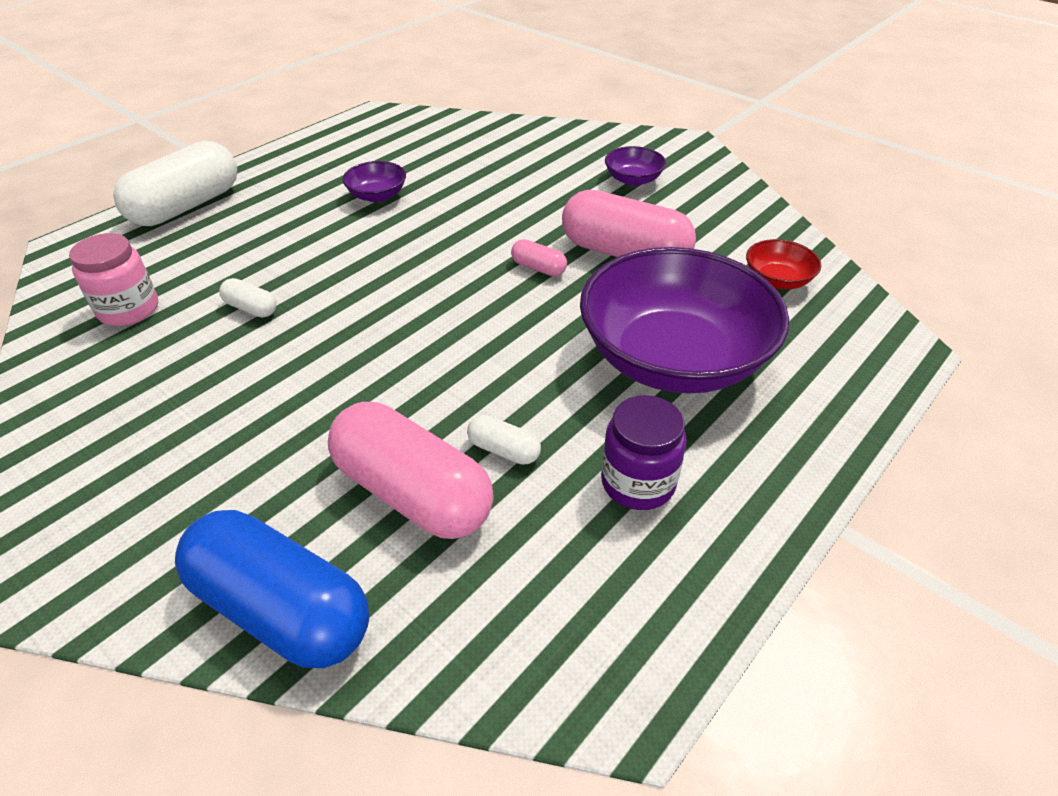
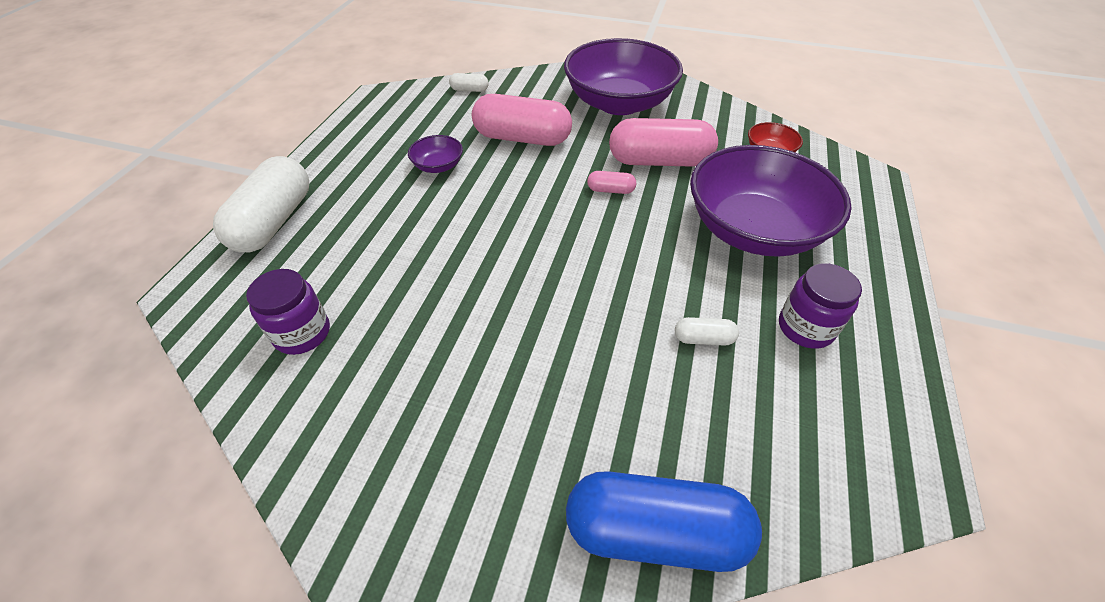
camera: 25 degrees left, 5 degrees up
(129, 309) = (302, 333): pink jar -> purple jar
(251, 308) = (414, 295): white capsule -> white capsule (469, 90)
(413, 492) = (670, 397): pink capsule -> pink capsule (522, 138)
(633, 180) = (619, 103): purple bowl -> purple bowl, size x2.40

